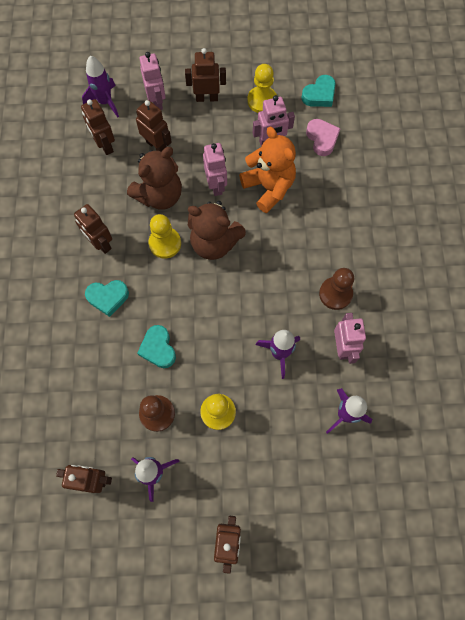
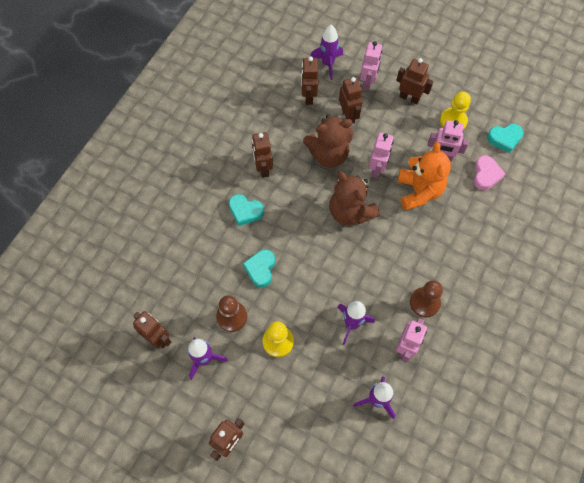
camera: 30 degrees right, 5 degrees down
(165, 243) = (311, 193): yellow pawn -> none

